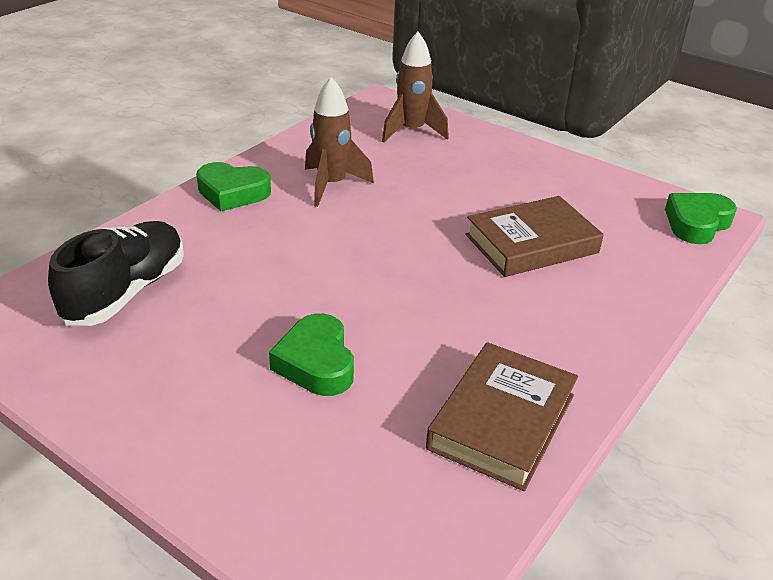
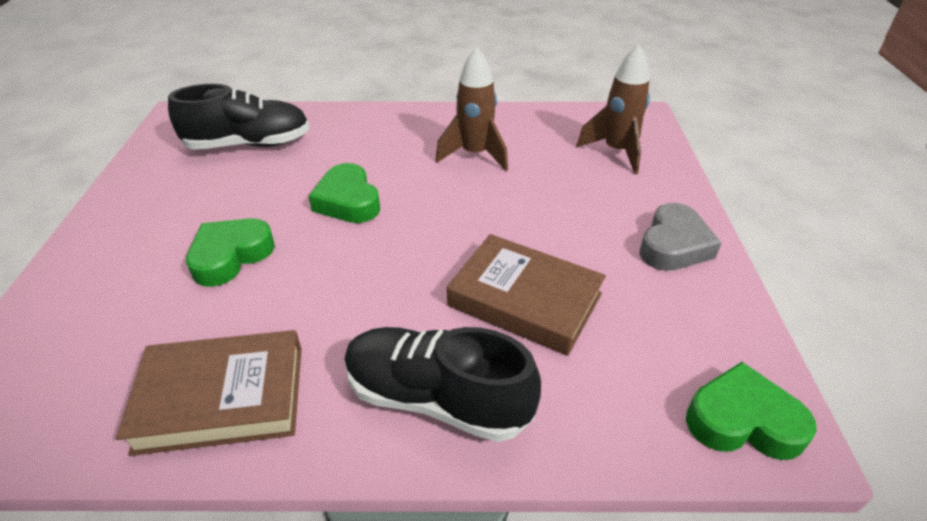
camera: 55 degrees right, 5 degrees up
(232, 193) = (409, 123): green heart -> green heart (348, 201)
(538, 166) = (674, 245): none -> grey heart
(591, 319) = (437, 399): none -> black shoe

